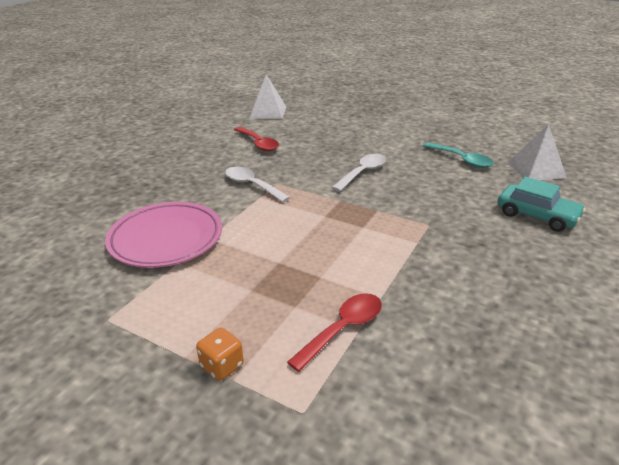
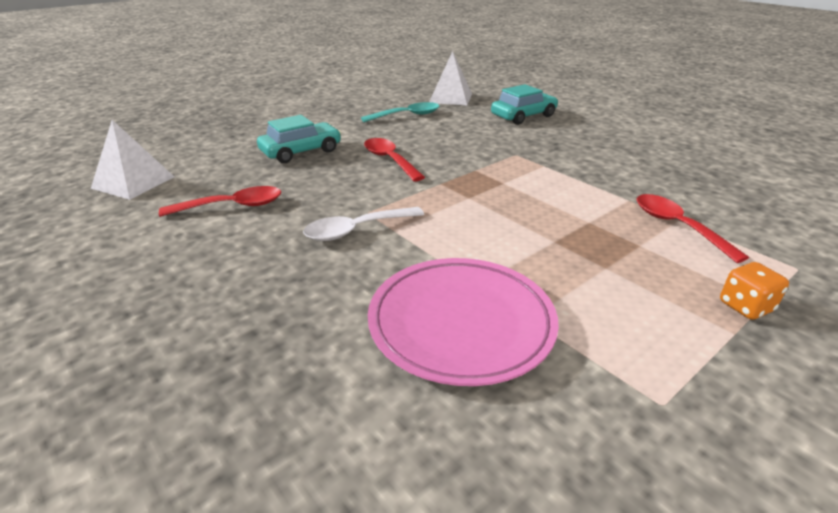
camera: 70 degrees left, 0 degrees up
(348, 140) = (301, 151): none -> turquoise car
(363, 173) = (389, 160): white spoon -> red spoon

